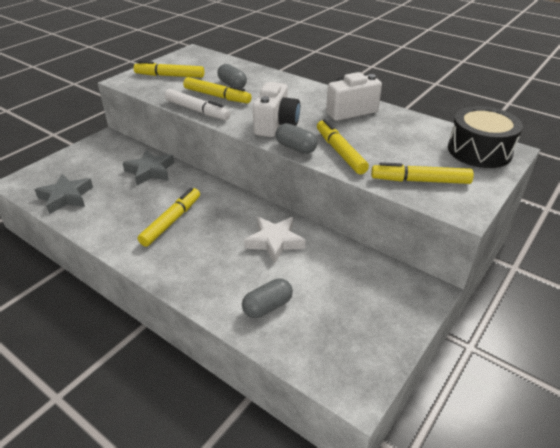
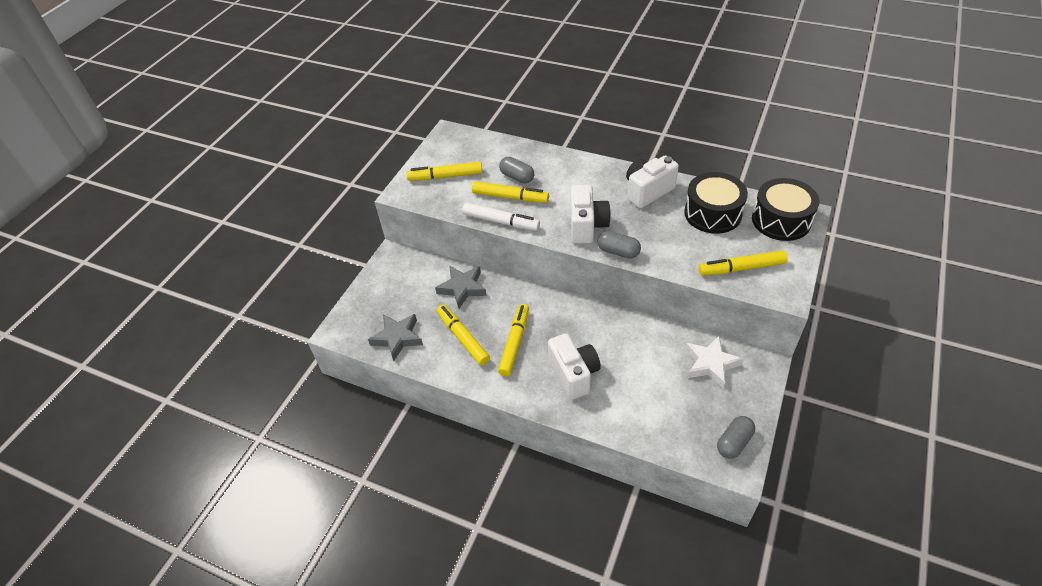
camera: 10 degrees left, 10 degrees up
(214, 259) = (573, 374): none -> white camera
(267, 306) = (640, 410): grey capsule -> grey capsule (734, 442)
(274, 242) = (618, 344): white star -> white star (710, 364)
(340, 152) = (660, 248): yellow marker -> yellow marker (463, 338)
(408, 135) = (712, 213): none -> black drum

